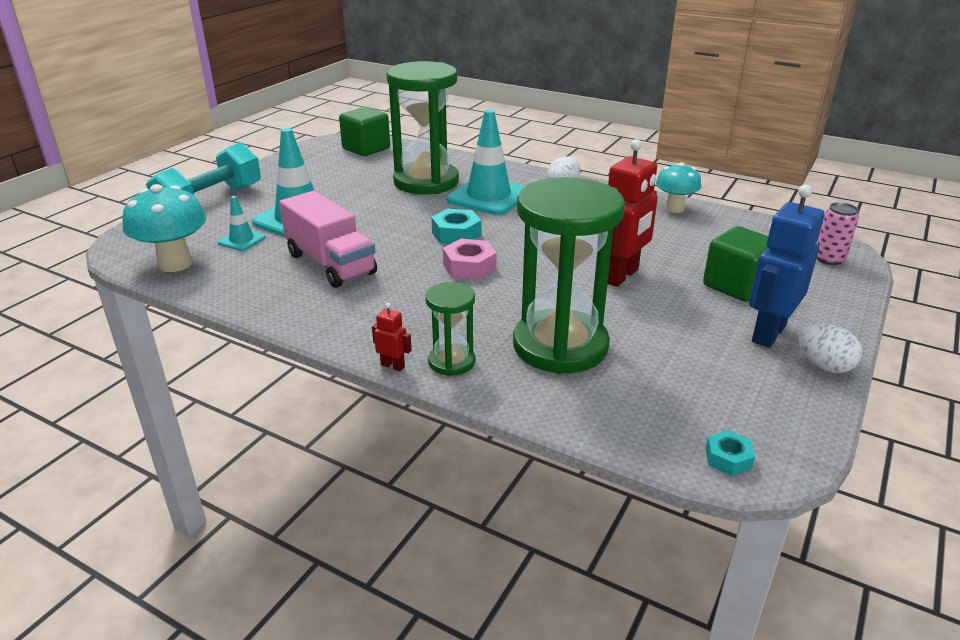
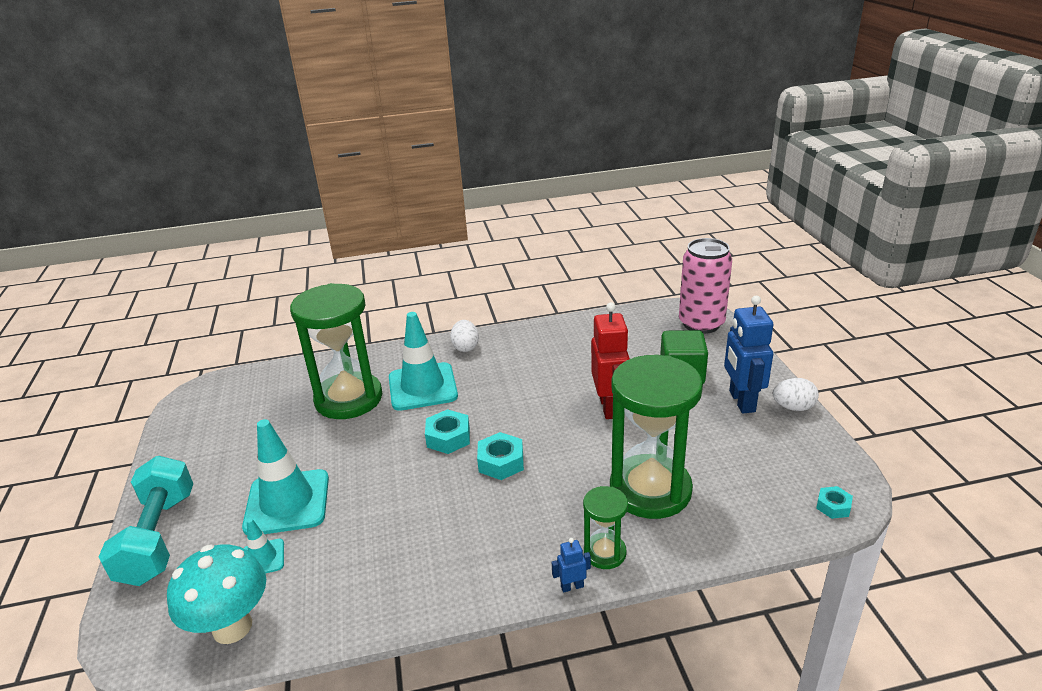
camera: 40 degrees left, 0 degrees up
(330, 264) = (387, 529): pink truck -> none
(366, 149) = (238, 391): green cube -> none
(393, 366) = (572, 586): red robot -> blue robot
(469, 267) = (501, 462): pink nut -> turquoise nut
(674, 208) = (567, 329): turquoise mushroom -> none
(829, 259) = (701, 324): pink can -> pink can, size x1.98

